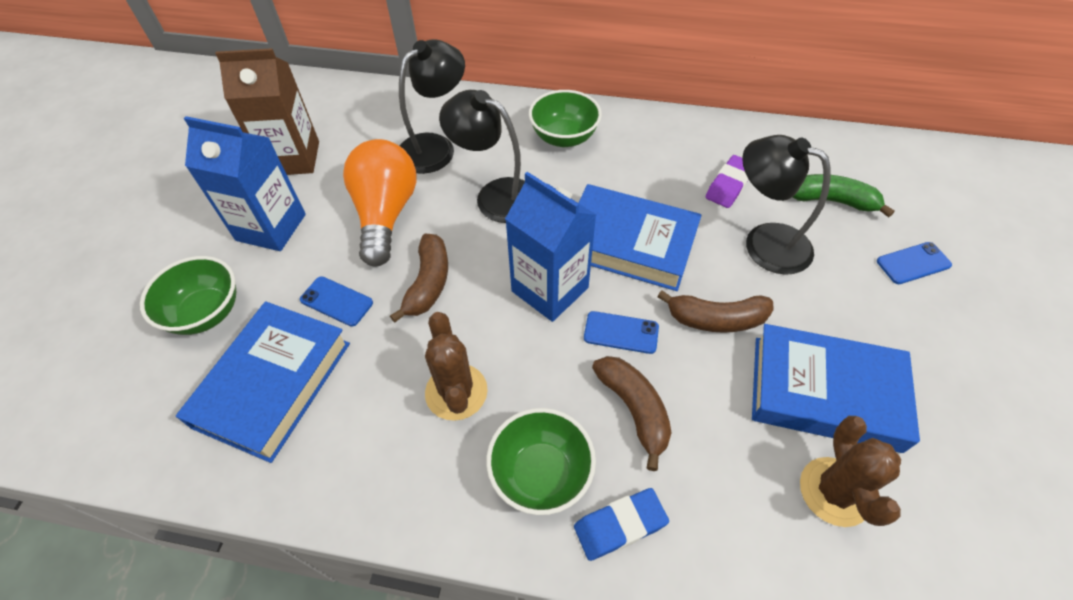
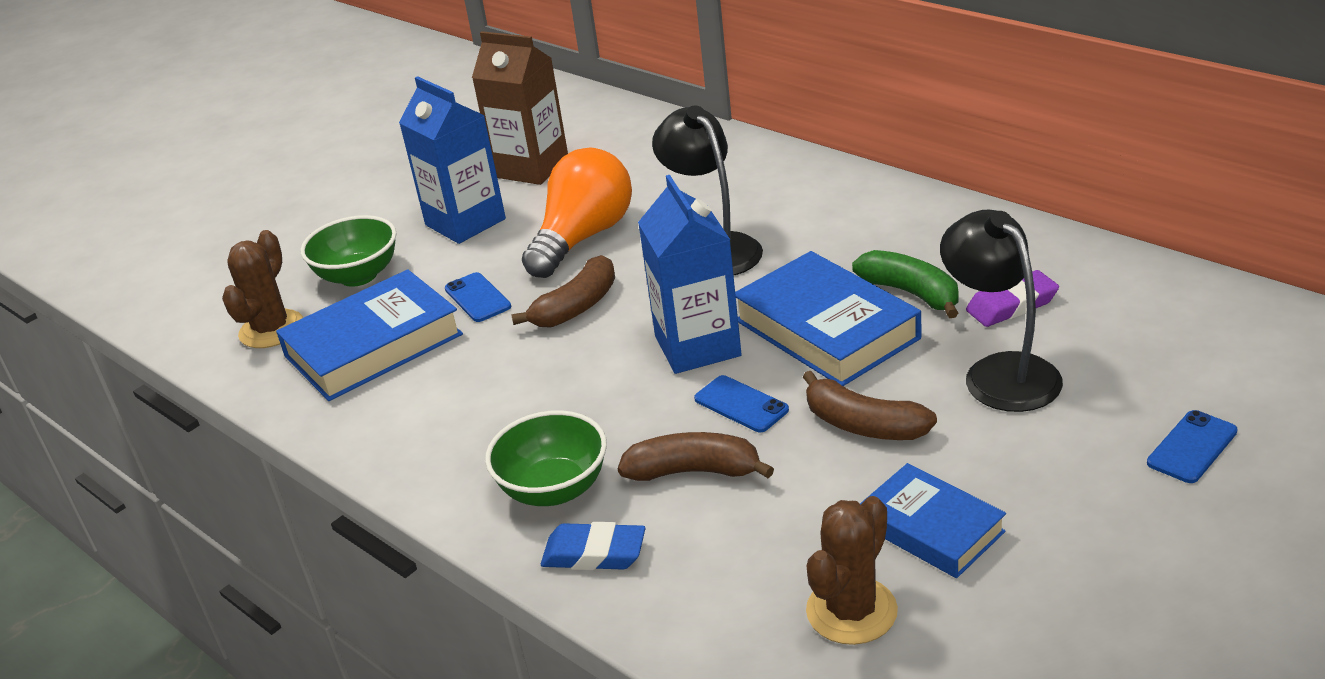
camera: 35 degrees right, 20 degrees down
(435, 147) = (686, 188): black lamp -> none
(456, 392) = (529, 401): brown cactus -> brown cactus (271, 329)
(564, 137) = (843, 211): green bowl -> none
(634, 409) = (694, 471): brown banana -> brown banana turned 90 degrees counterclockwise
(825, 393) = (930, 528): blue book -> blue book, size x0.63
(832, 201) = (1142, 355): green banana -> green banana (911, 293)
(913, 263) = (1192, 447): blue phone -> blue phone turned 60 degrees counterclockwise

